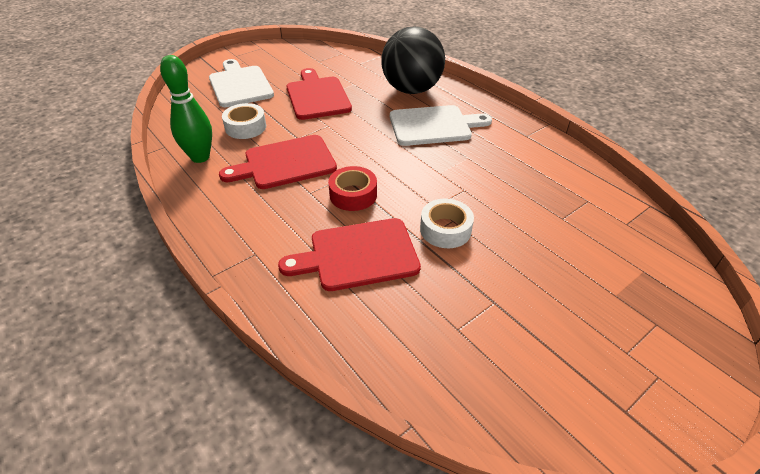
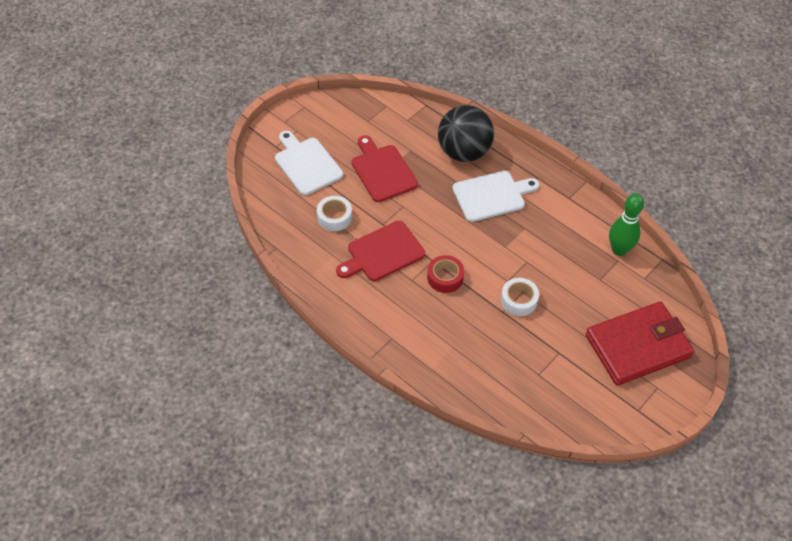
camera: 10 degrees left, 10 degrees up
(200, 157) = (311, 255): green bowling pin -> green bowling pin (619, 250)
(358, 255) = (463, 329): red cutting board -> none
(620, 308) = (637, 346): none -> red wallet

